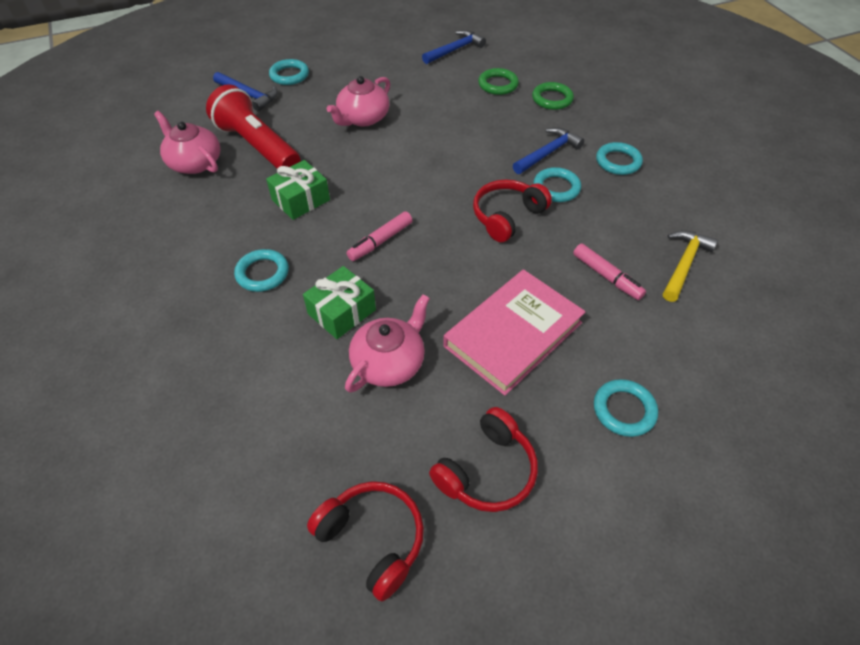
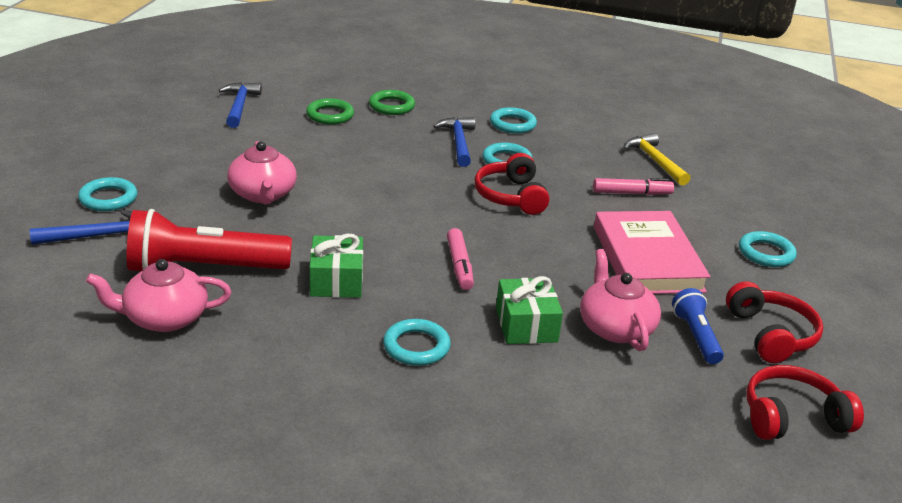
camera: 55 degrees left, 20 degrees down
(429, 418) = (696, 336): none -> blue flashlight

